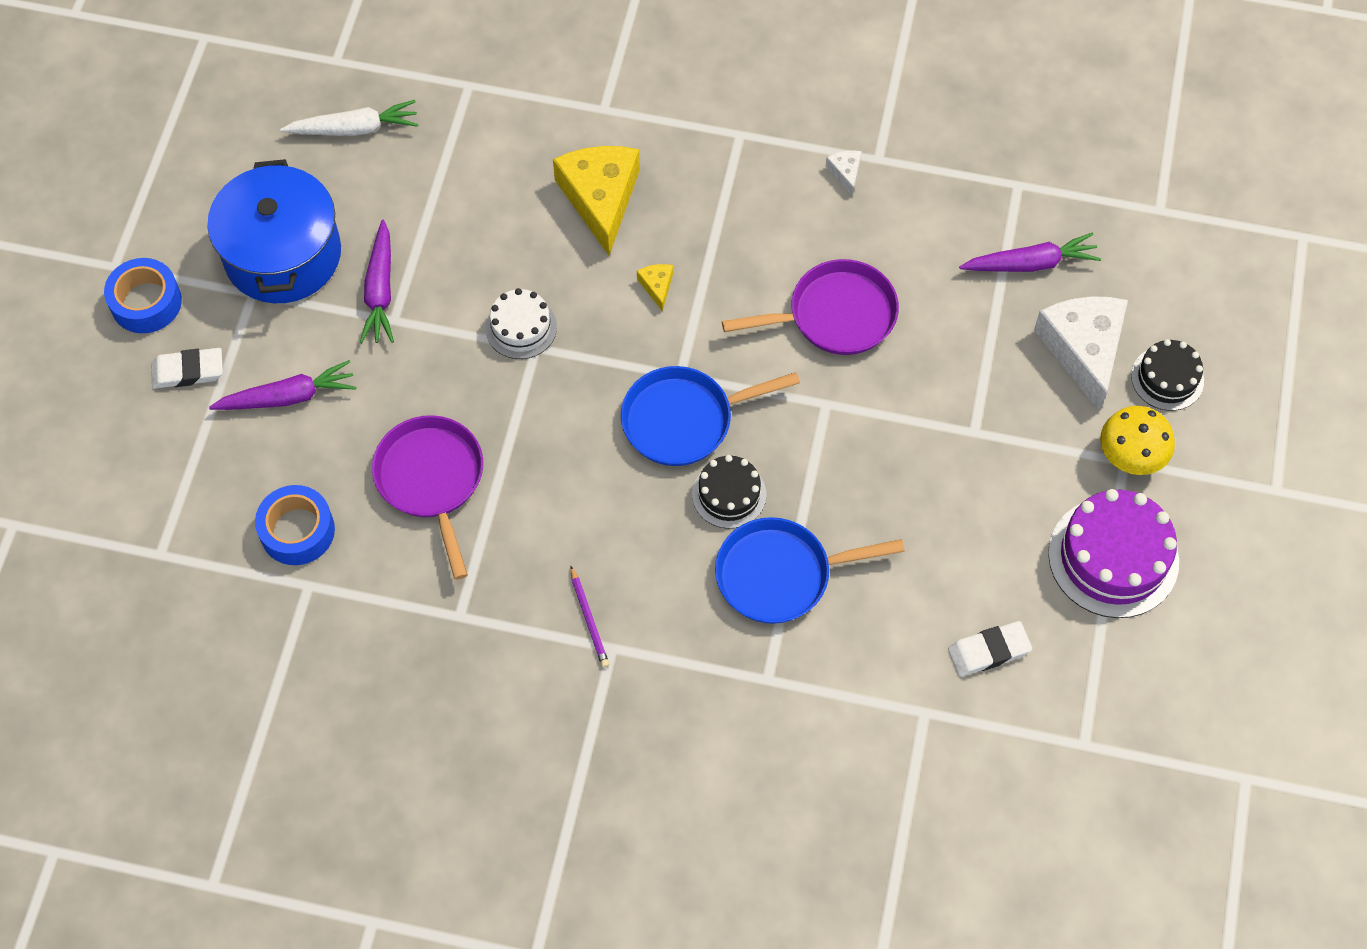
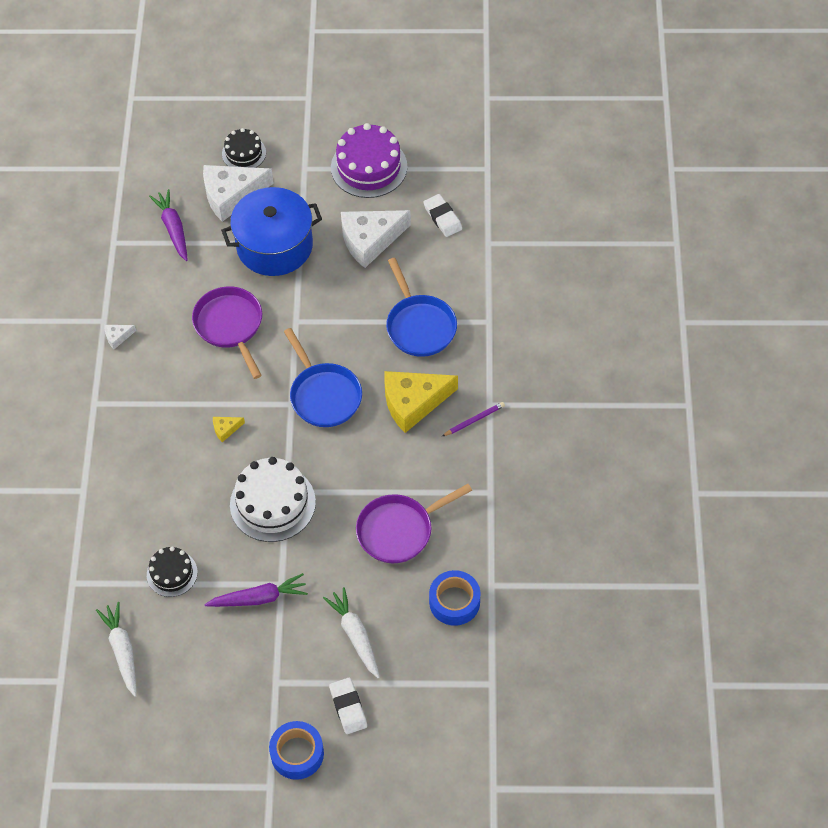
camera: 100 degrees left, 5 degrees down
(283, 254) = (240, 670): blue pot -> blue pot (274, 246)
(288, 397) = (355, 635): purple carrot -> white carrot
(521, 327) = (272, 503): white cake -> white cake, size x1.72
(600, 198) = (160, 477): yellow cheese -> yellow cheese (413, 402)
(729, 494) = (371, 361): black cake -> black cake (172, 573)
(961, 533) = (370, 240): none -> white cheese
(1131, 455) = (300, 165): yellow mushroom -> none

